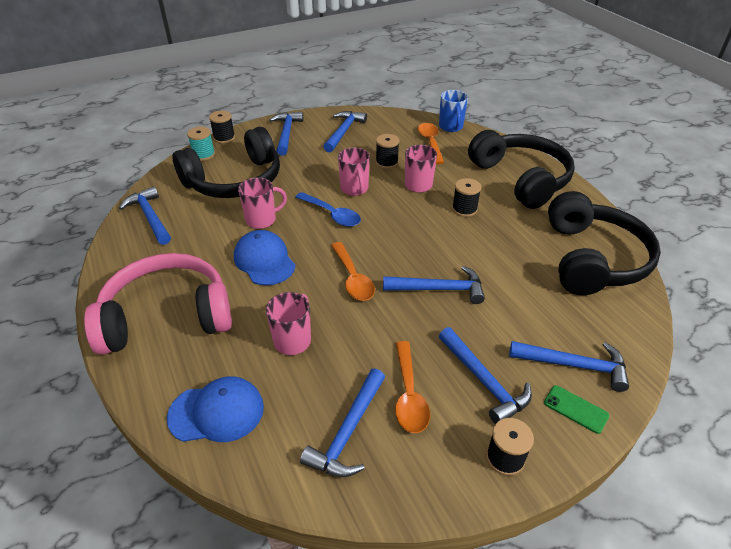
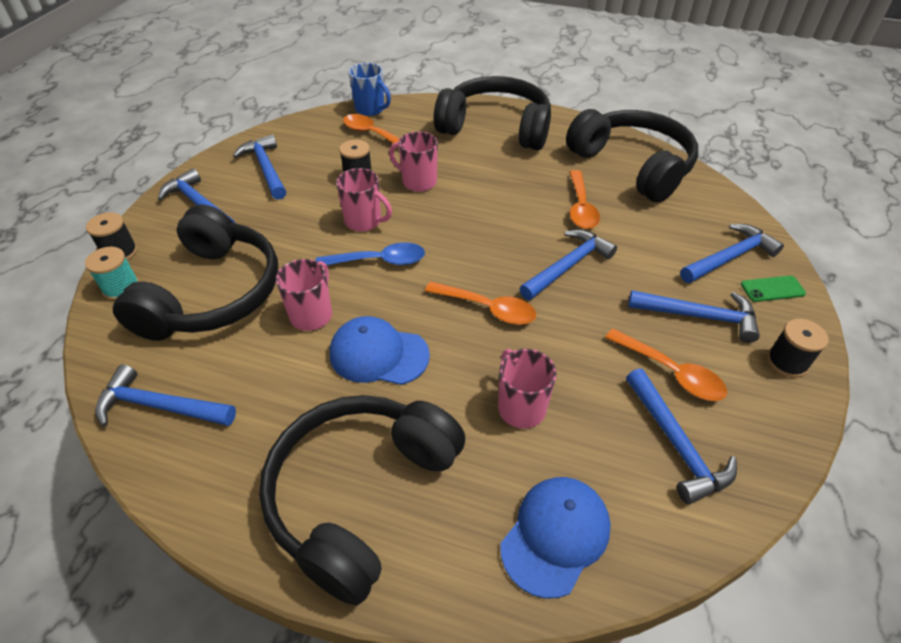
camera: 45 degrees left, 5 degrees up
(167, 317) = (361, 495): pink headphones -> black headphones
(464, 209) = (489, 181): black spool -> none
(505, 261) = (580, 207): none -> orange spoon

